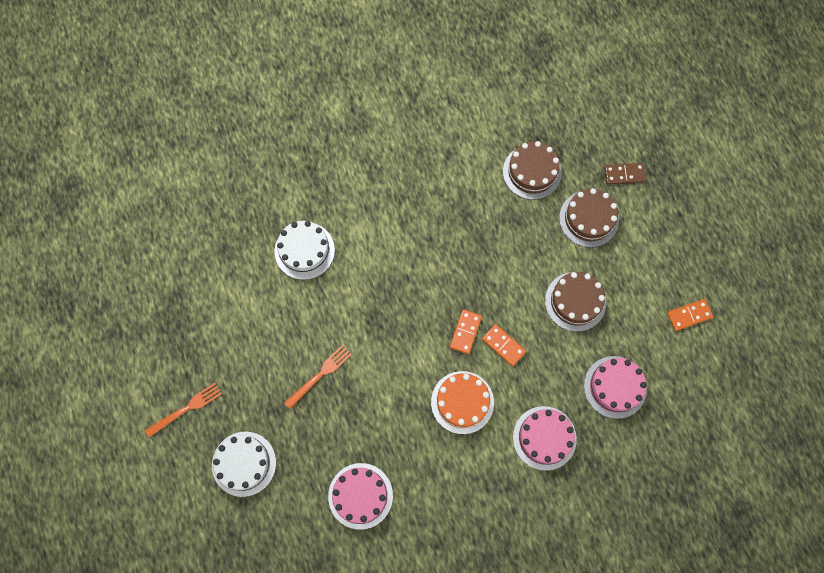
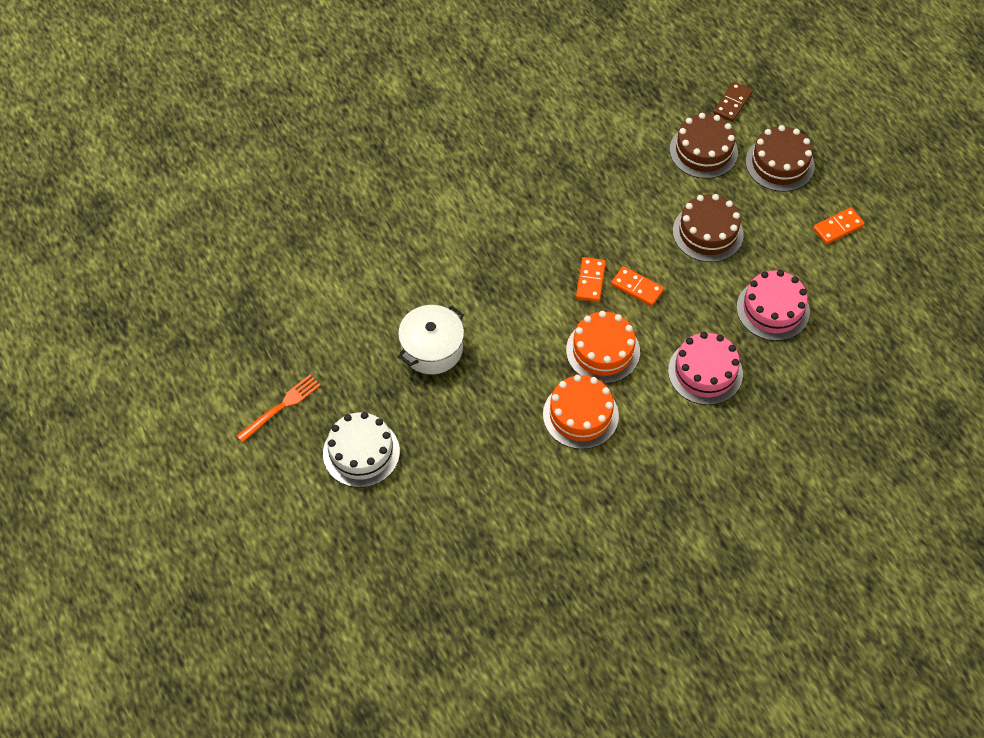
camera: 10 degrees left, 15 degrees down
(304, 250) = (387, 228): white cake -> none
(320, 375) = (432, 348): orange fork -> white pot
(360, 496) = (506, 464): pink cake -> none
(431, 461) = (580, 415): none -> orange cake
(532, 172) = (629, 115): brown cake -> brown cake (779, 164)
(624, 174) = (732, 103): brown domino -> brown domino turned 45 degrees counterclockwise

